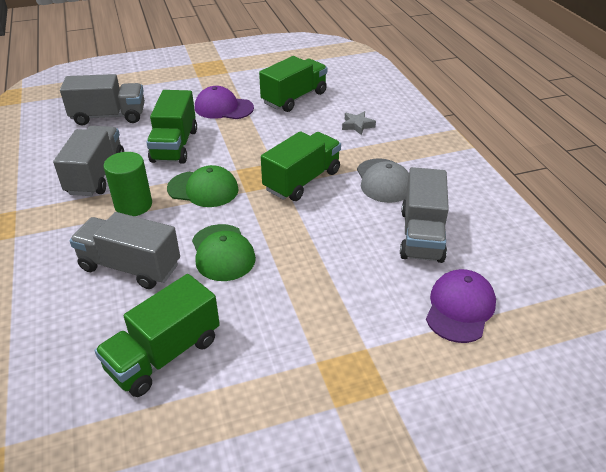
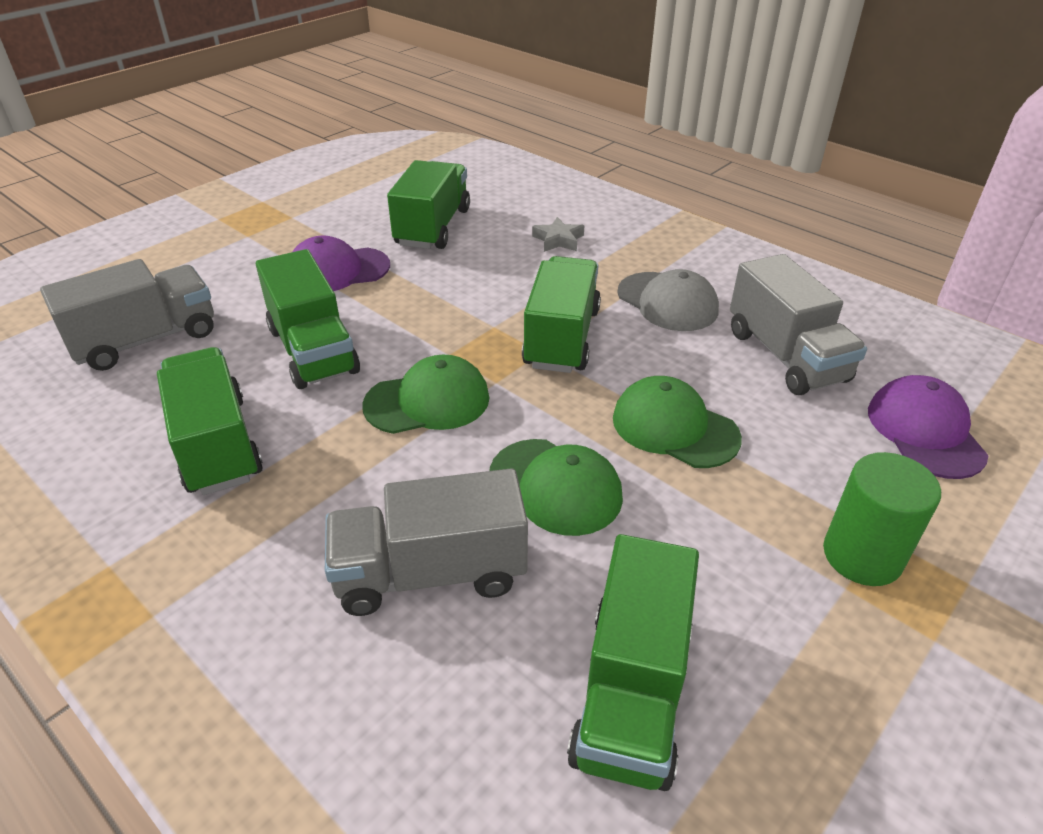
camera: 30 degrees left, 0 degrees up
(96, 175) = (217, 445): grey truck -> green truck
(133, 205) = (335, 469): green cylinder -> green cylinder (862, 556)
(313, 248) = (674, 427): none -> green cap

